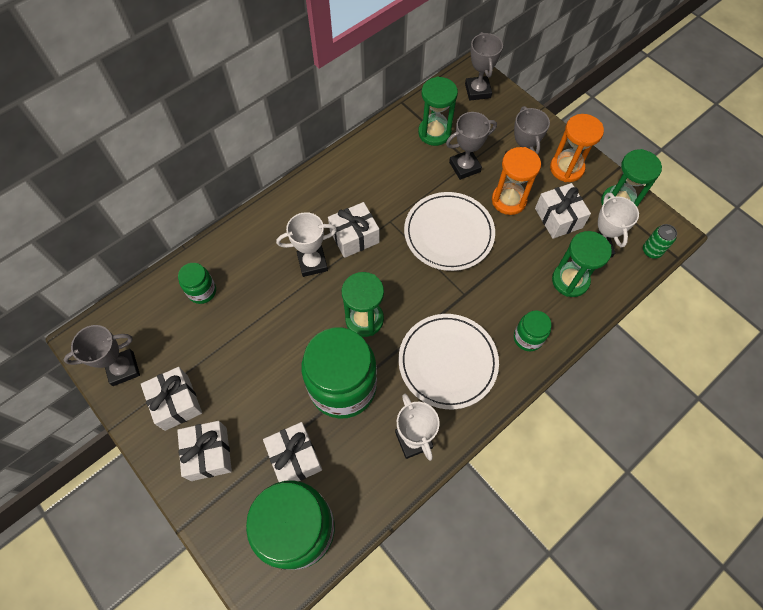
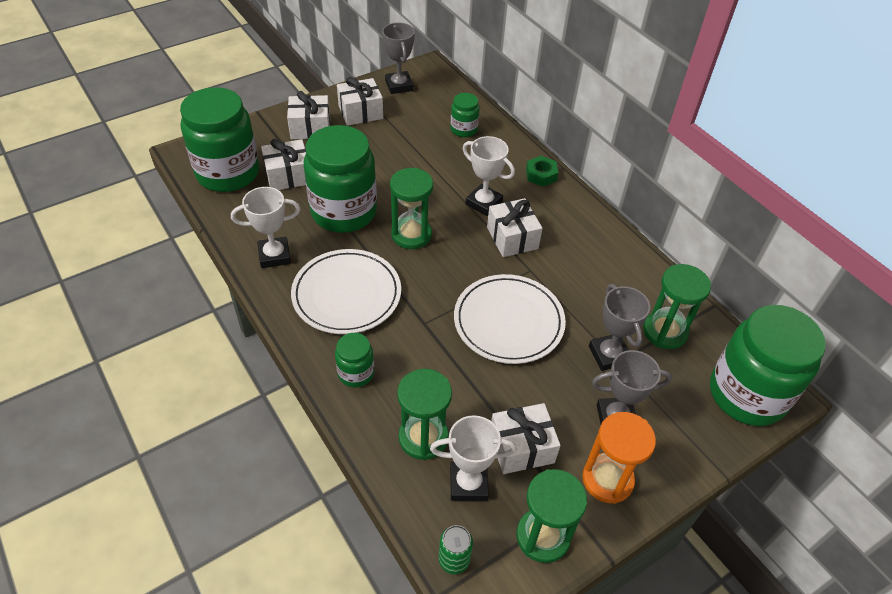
camera: 95 degrees right, 15 degrees down
(267, 218) = (541, 175): none -> green nut
(312, 263) = (483, 203): white trophy -> white trophy turned 45 degrees counterclockwise
(477, 91) = (747, 394): grey trophy -> green jar
(508, 200) = (553, 394): orange hourglass -> none

